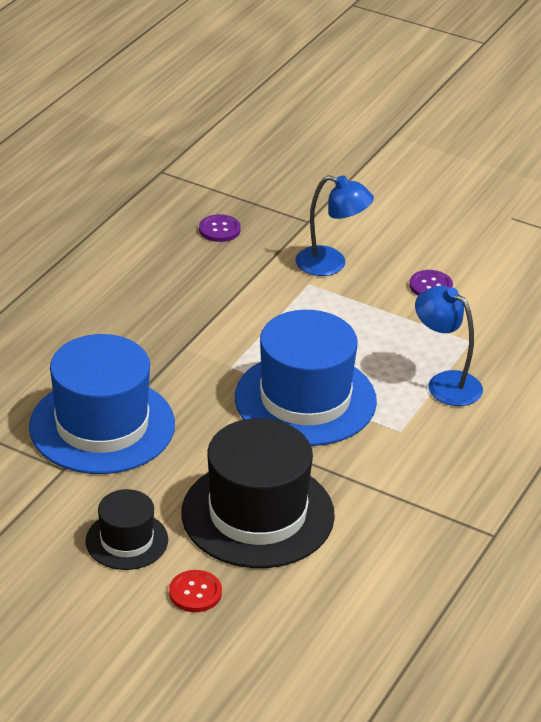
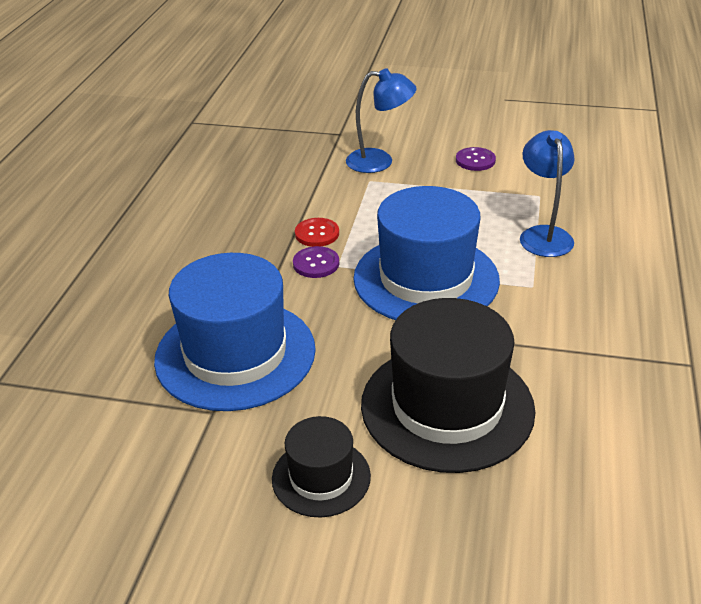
camera: 15 degrees left, 0 degrees up
(195, 592) = (431, 520): red button -> red button (317, 234)
(219, 229) = (266, 155): purple button -> purple button (316, 264)
(445, 383) = (543, 235): blue lamp -> blue lamp turned 60 degrees clockwise

